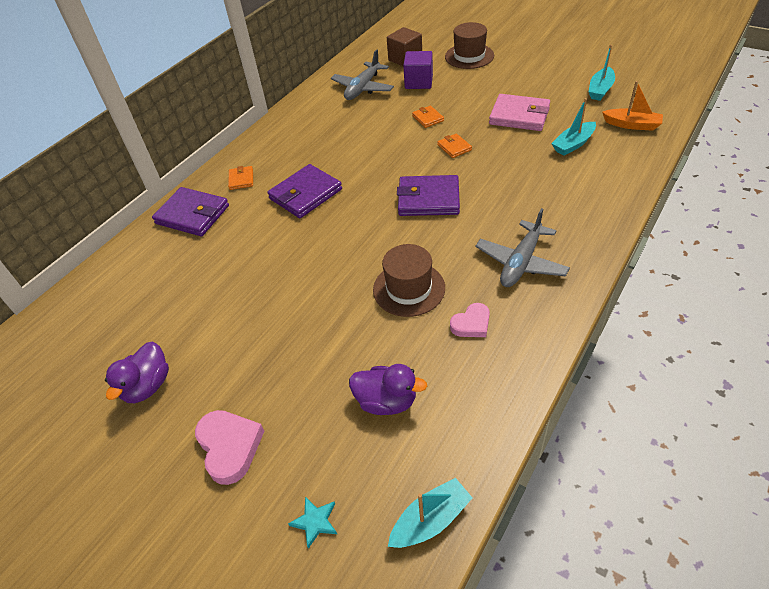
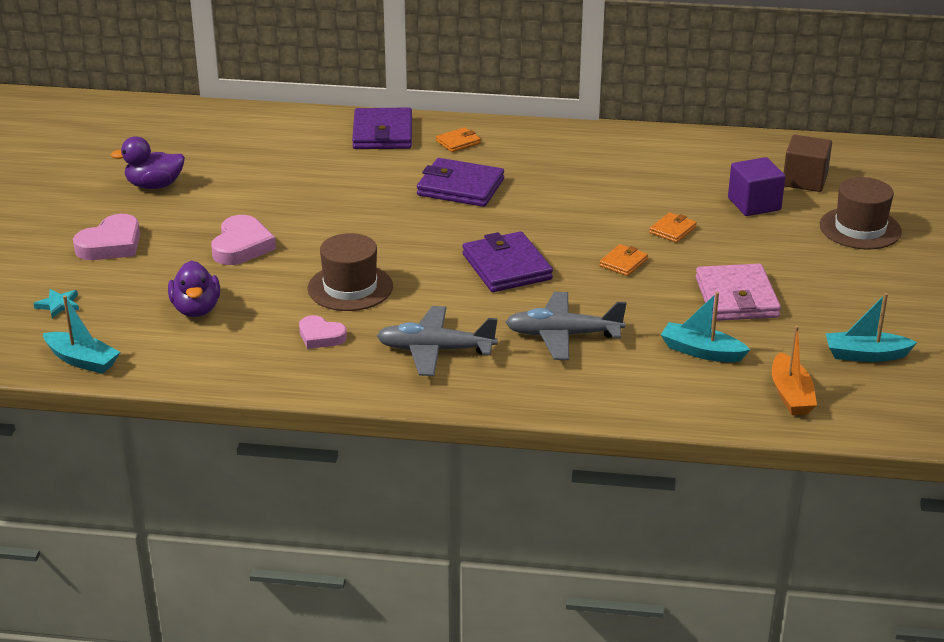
camera: 60 degrees right, 15 degrees down
(301, 344) = (242, 246): none -> pink heart
(363, 88) = (703, 168): grey plane -> grey plane (563, 335)

